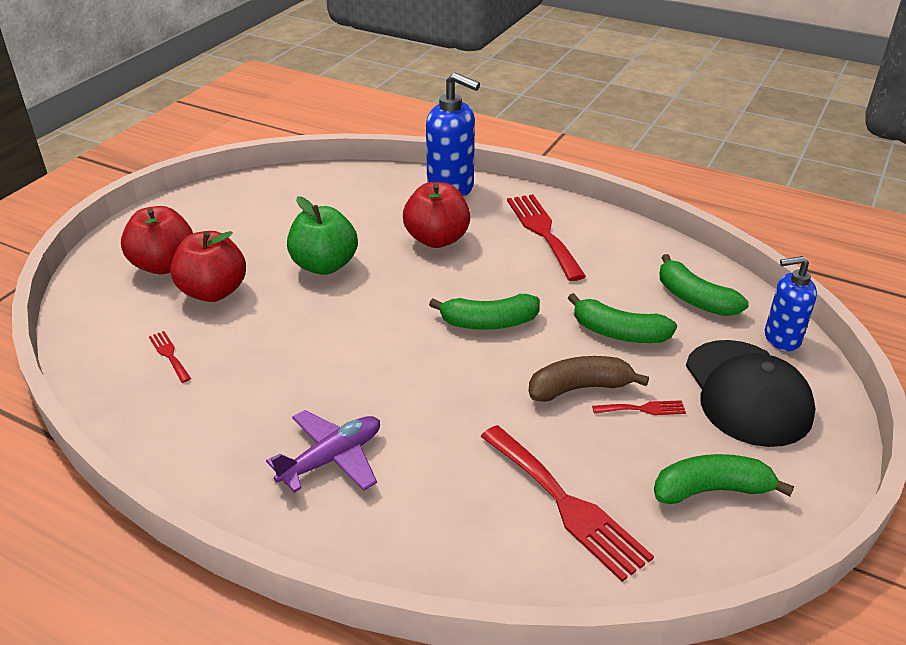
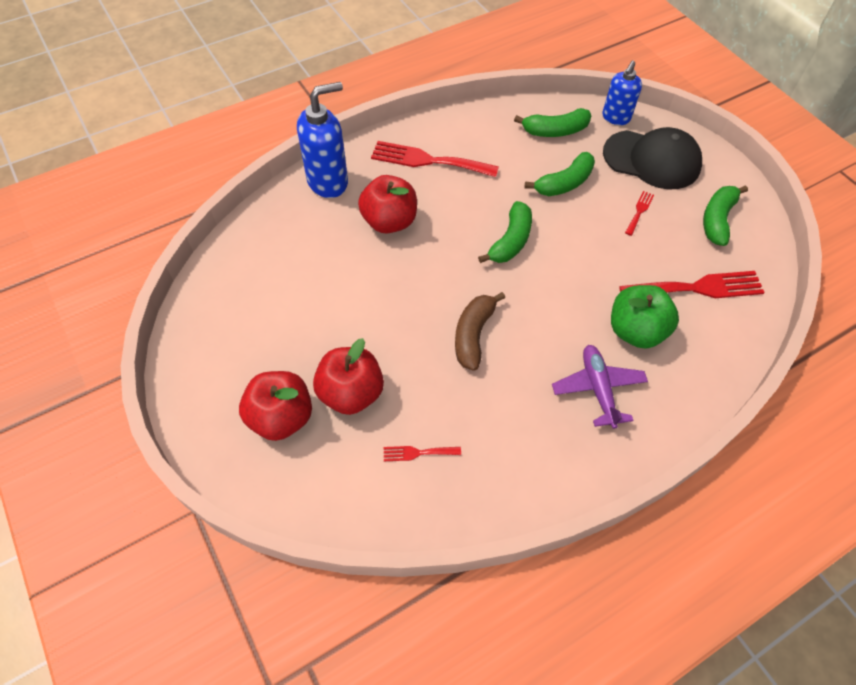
camera: 60 degrees left, 20 degrees up
(324, 265) = (370, 304): green apple -> green apple (635, 331)
(579, 388) = (604, 230): brown banana -> brown banana (473, 335)

